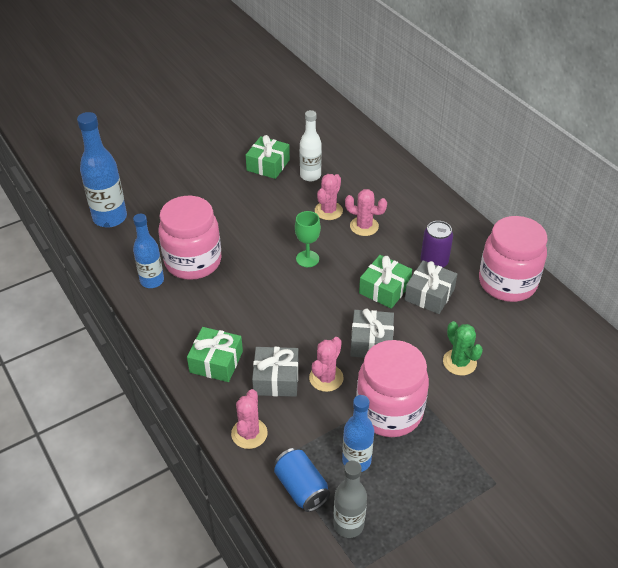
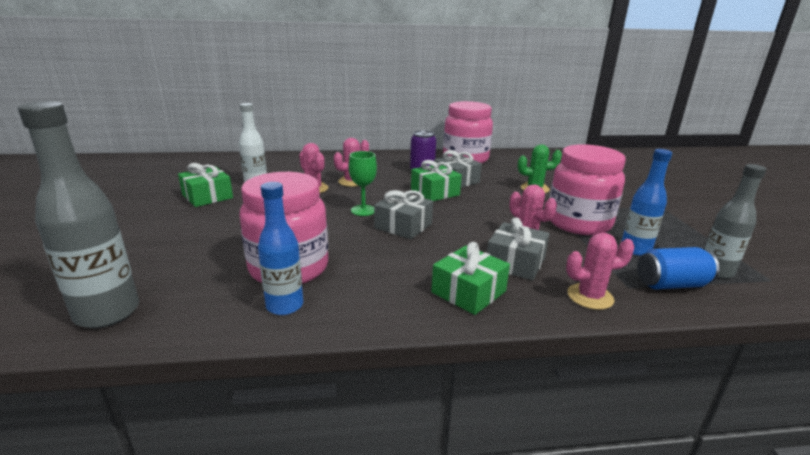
camera: 65 degrees left, 20 degrees down
(110, 218) = (107, 313): blue bottle -> grey bottle
(249, 433) = (590, 297): pink cactus -> pink cactus turned 45 degrees counterclockwise
(371, 342) = (493, 211): grey gift -> grey gift (403, 226)

